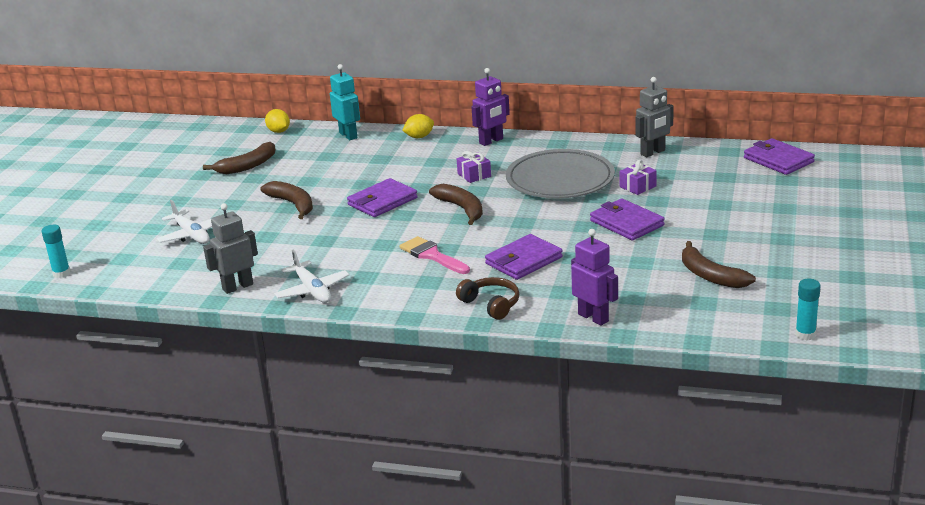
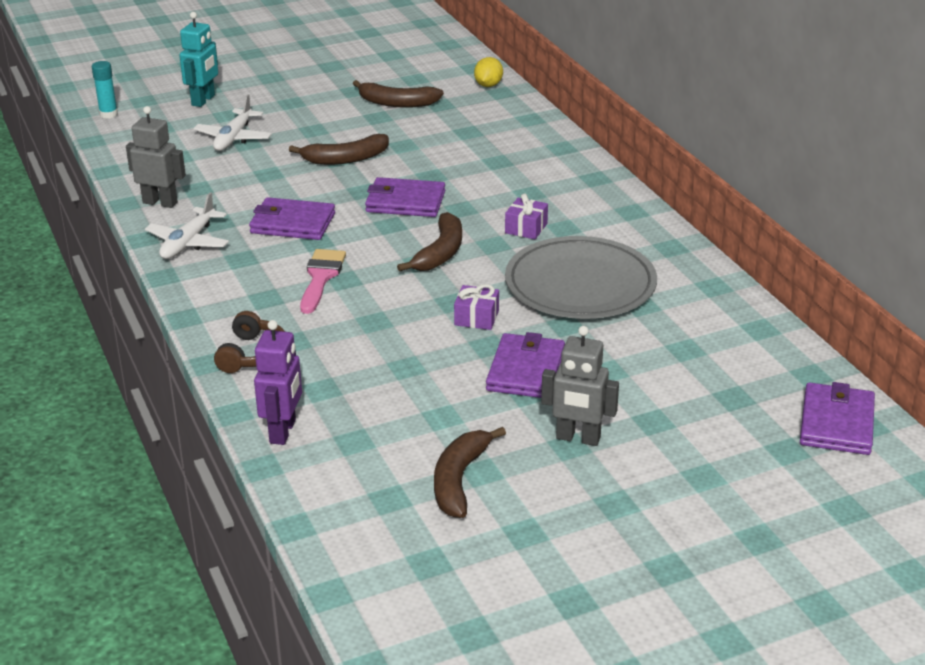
camera: 50 degrees right, 5 degrees up
(293, 204) = (345, 159): brown banana -> brown banana turned 60 degrees clockwise
(348, 135) = (527, 122): turquoise robot -> turquoise robot (203, 100)
(419, 137) = (574, 161): yellow lemon -> none
(491, 141) = (620, 205): purple robot -> none
(523, 260) = (365, 336): purple wallet -> purple wallet (292, 223)
(637, 186) = (627, 343): purple gift -> purple gift (476, 318)
(653, 152) = (731, 320): grey robot -> grey robot (578, 438)
(805, 334) = (382, 609): turquoise glue stick -> none

